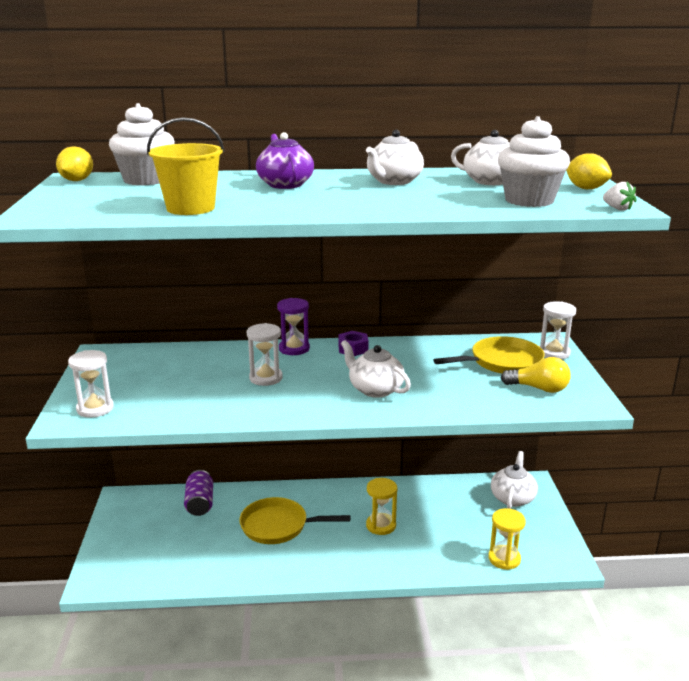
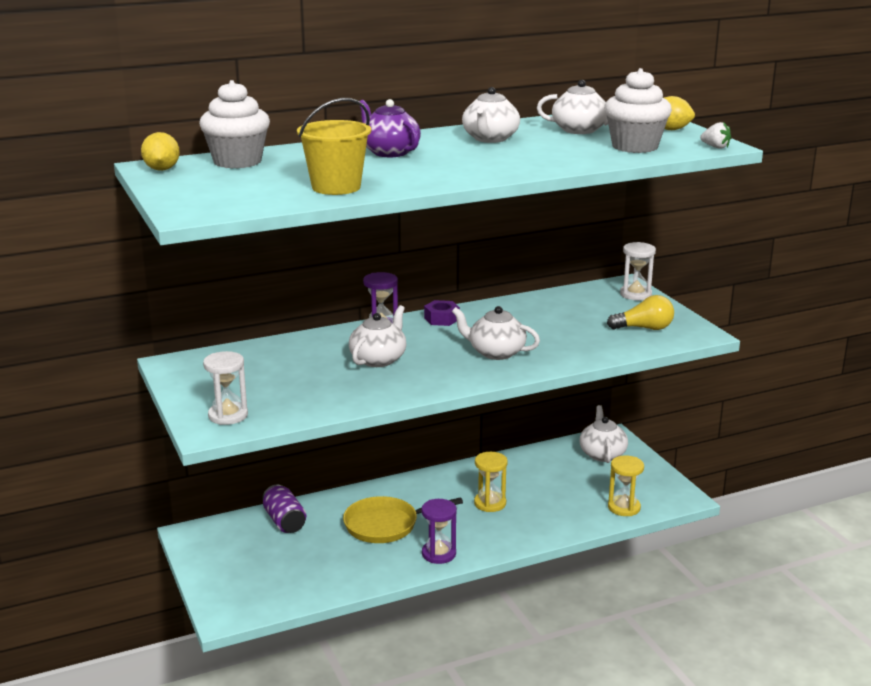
camera: 20 degrees left, 0 degrees up
(266, 378) = (378, 359): white hourglass -> white teapot
(305, 566) = (439, 554): none -> purple hourglass
(502, 362) = (595, 310): yellow pan -> none

